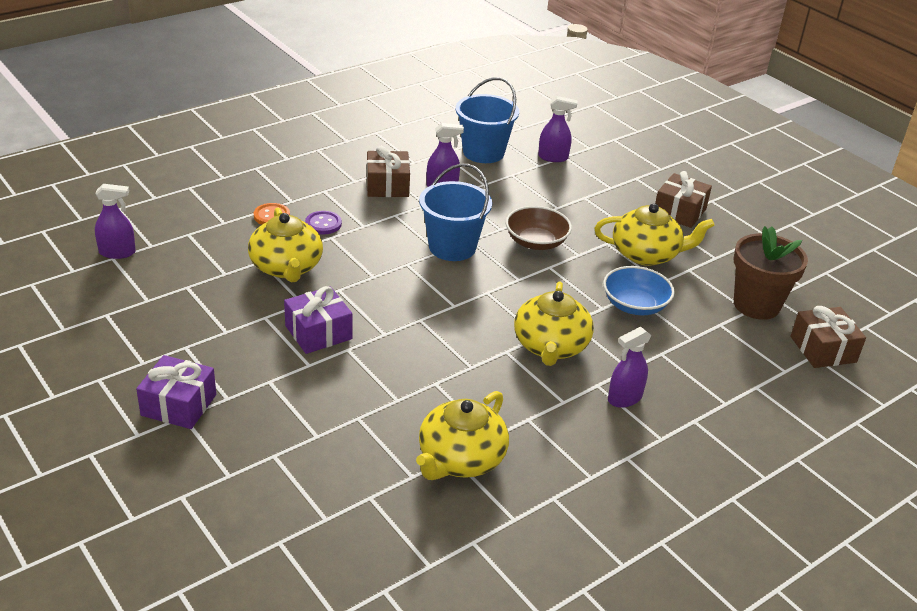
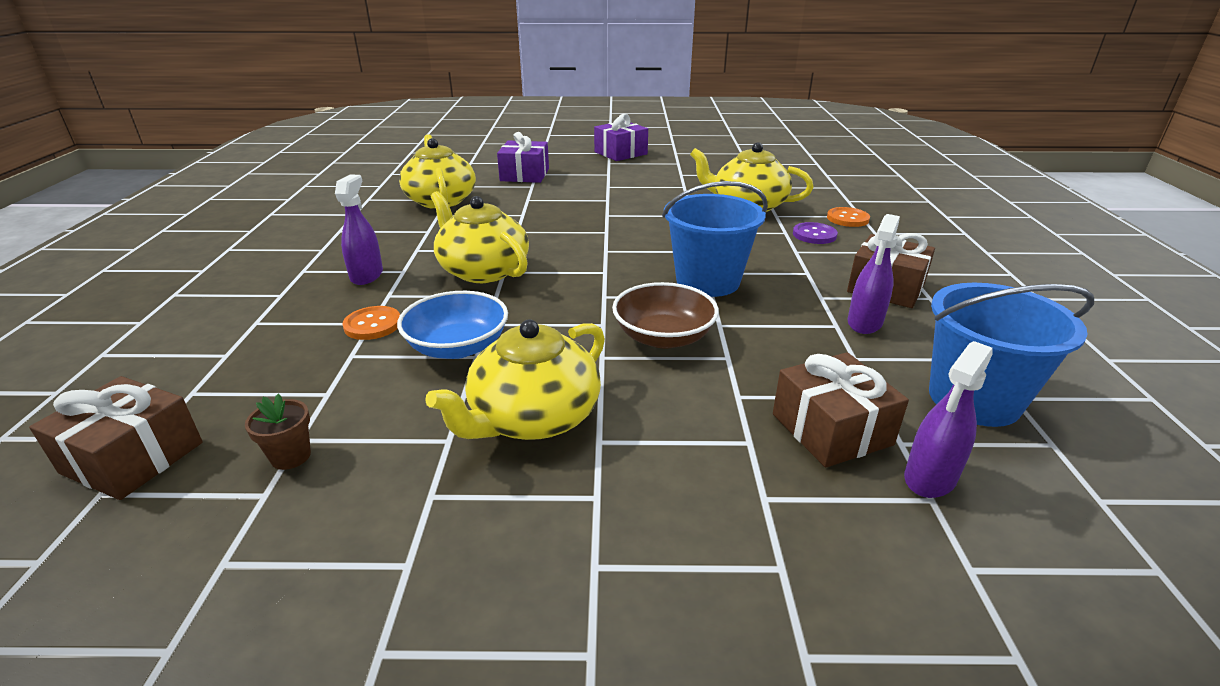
camera: 130 degrees right, 5 degrees down
(117, 252) = (824, 165): purple spray bottle -> none
(318, 332) = (641, 196): purple gift -> purple gift (524, 175)
(662, 351) = (373, 325): none -> orange button
(679, 212) = (600, 549): brown gift -> brown gift (831, 429)
(756, 305) = (291, 456): brown flower pot -> brown flower pot, size x0.42

